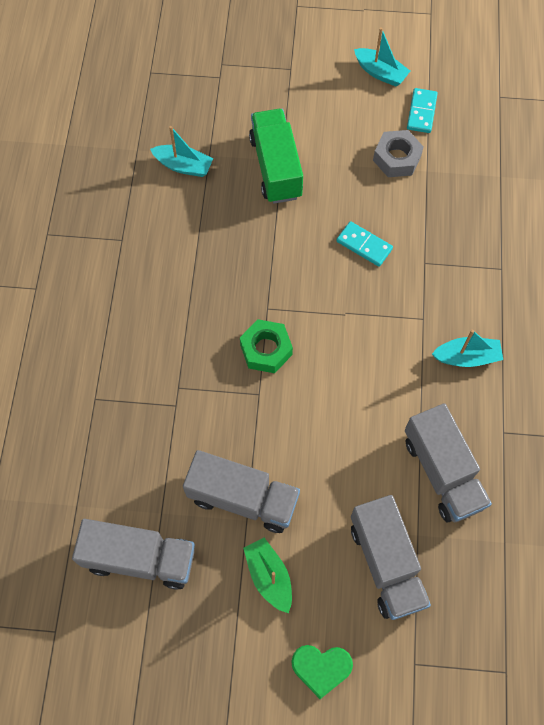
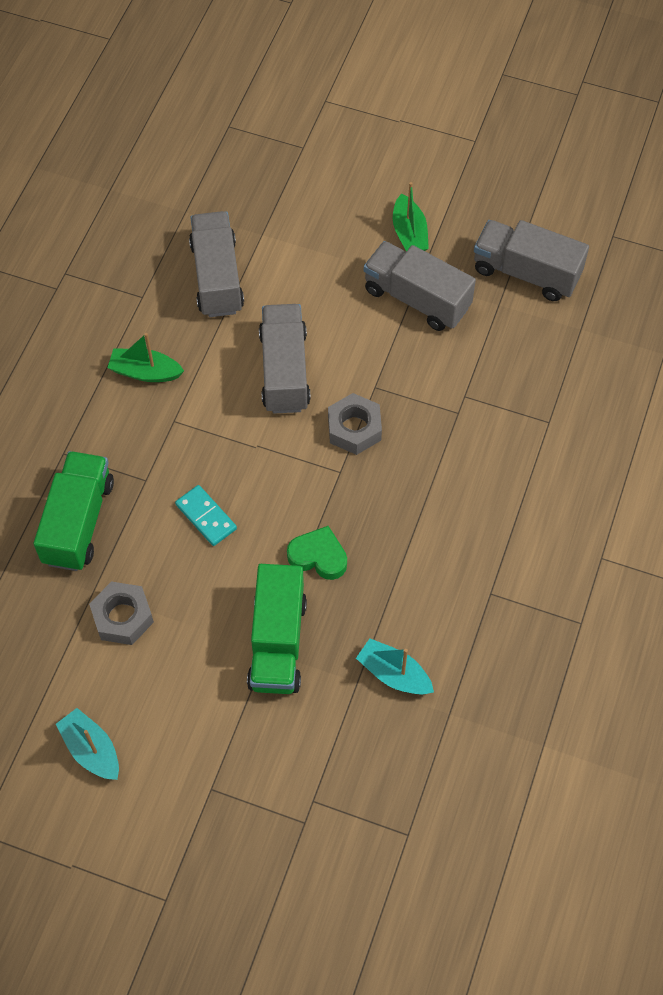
camera: 165 degrees left, 5 degrees down
(266, 349) = (354, 428): green nut -> grey nut
(321, 668) = (383, 161): green heart -> green heart (318, 556)
(386, 563) = (299, 219): grey truck -> grey truck (284, 371)
(421, 112) = (63, 674): turquoise domino -> none
(462, 217) = (78, 522): none -> green truck
(467, 357) = (145, 372): turquoise boat -> green boat

